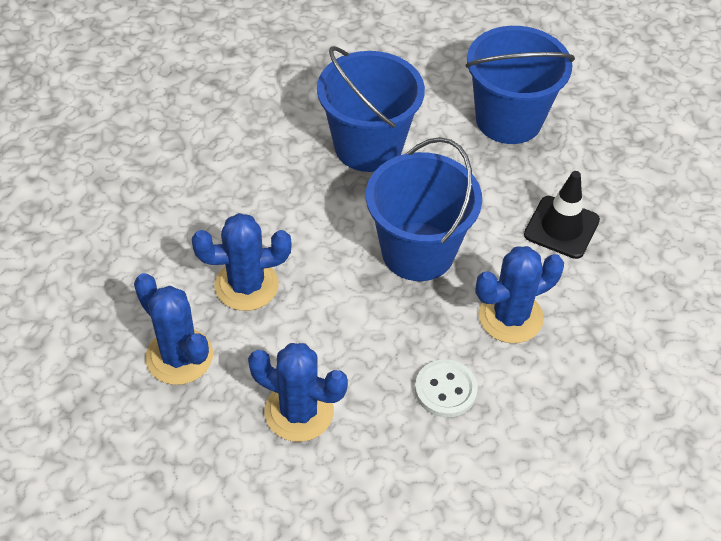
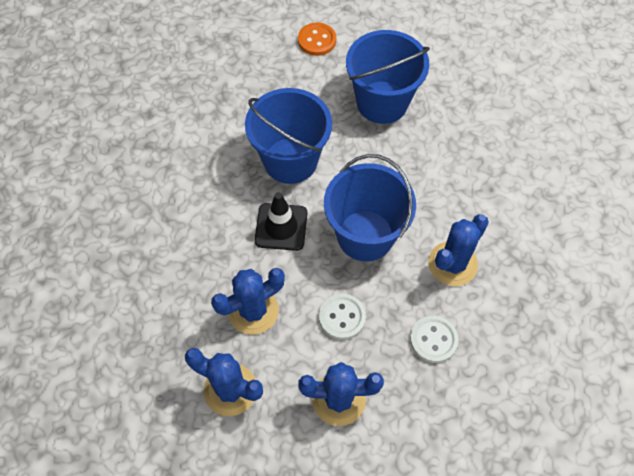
camera: 20 degrees left, 10 degrees up
(346, 327) = (342, 317): none -> white button
(461, 33) = (317, 40): none -> orange button
(561, 227) = (457, 178): black traffic cone -> black traffic cone (281, 227)

